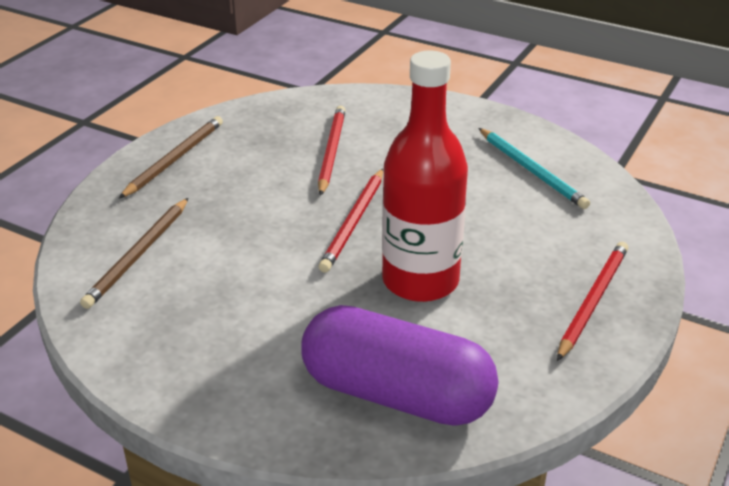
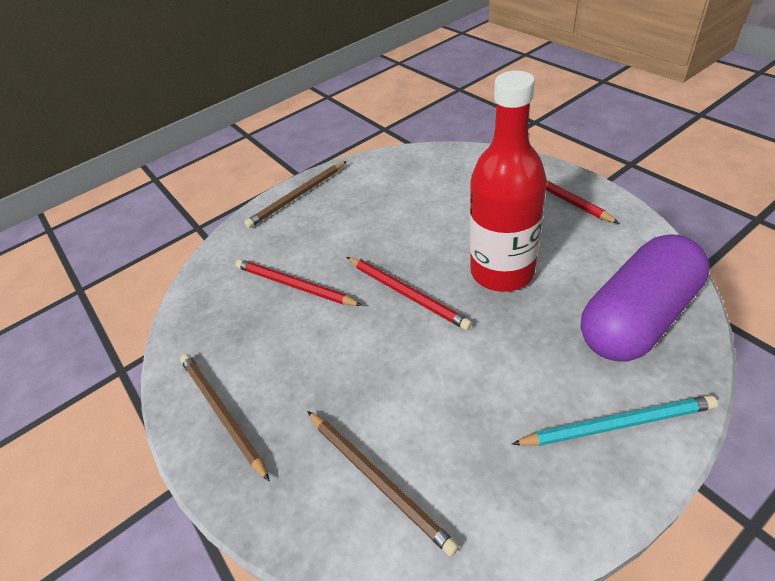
camera: 60 degrees left, 10 degrees up
(463, 115) = (297, 196): none -> brown pencil
(532, 171) = (393, 182): turquoise pencil -> turquoise pencil (617, 424)

